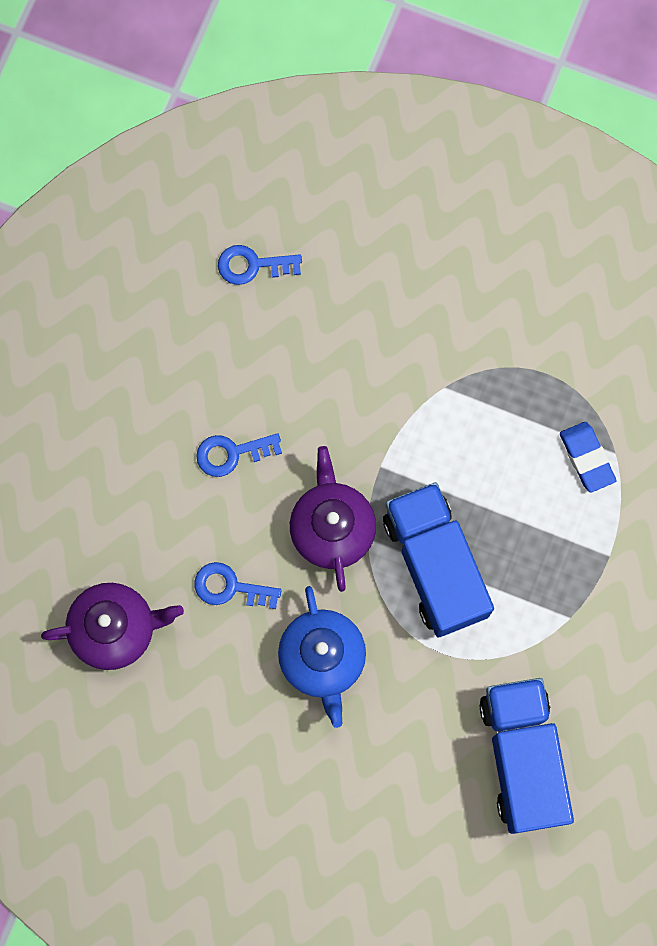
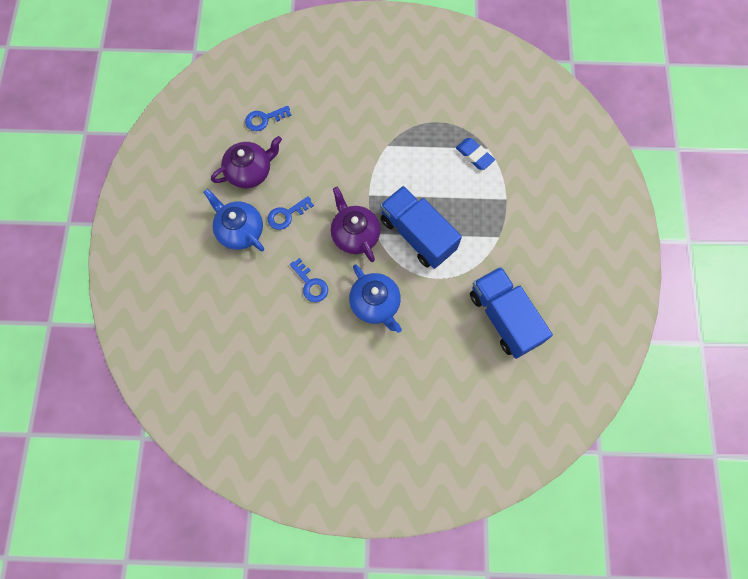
camera: 20 degrees left, 5 degrees down
(115, 629) = (254, 328): purple teapot -> purple teapot (250, 171)
(146, 453) = (240, 230): none -> blue teapot
(230, 587) = (311, 284): blue key -> blue key turned 120 degrees counterclockwise

